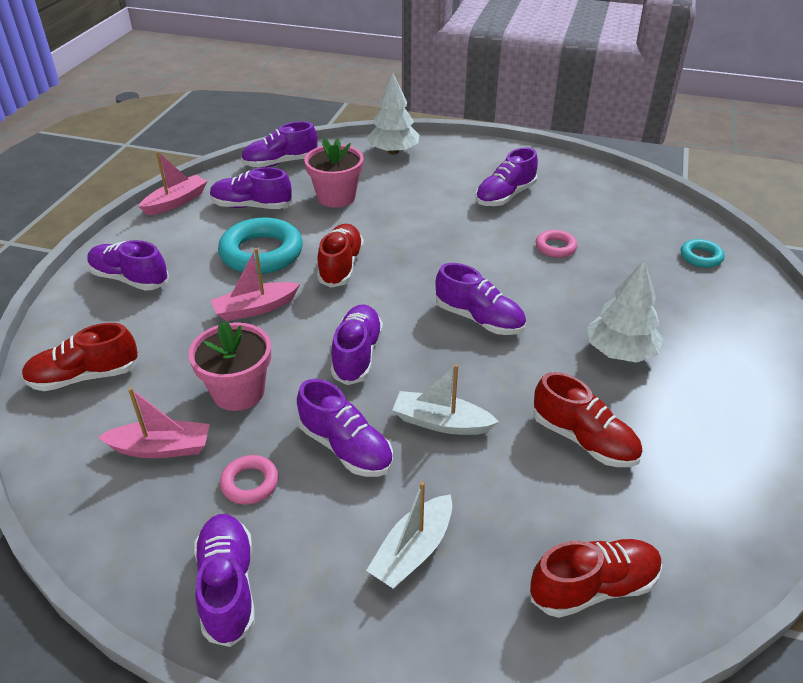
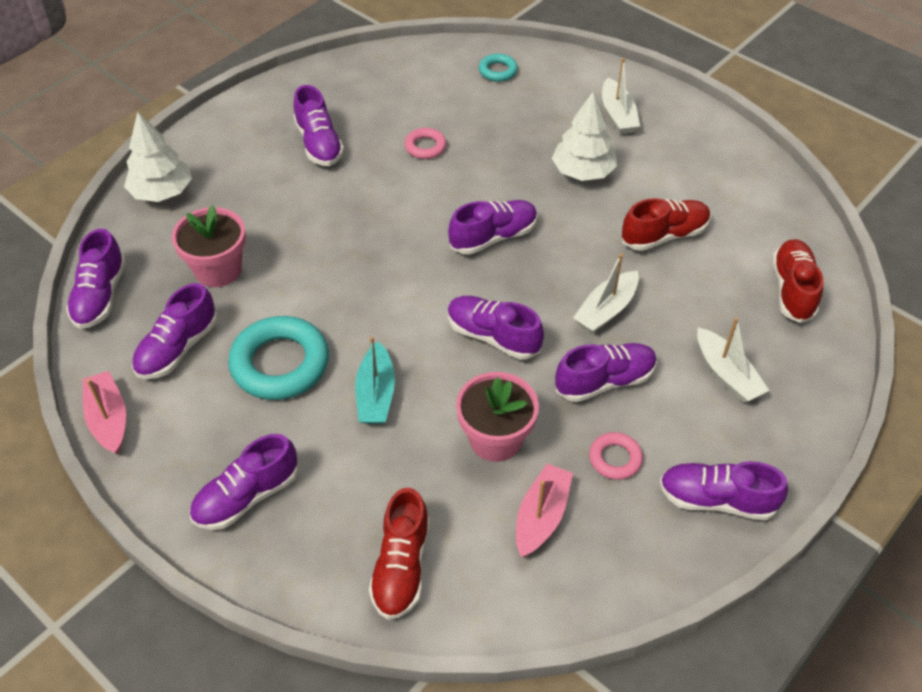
camera: 65 degrees left, 10 degrees up
(255, 308) = (376, 394): pink boat -> turquoise boat
(341, 266) = (350, 306): red shoe -> none
(732, 353) = (618, 115): none -> white boat

